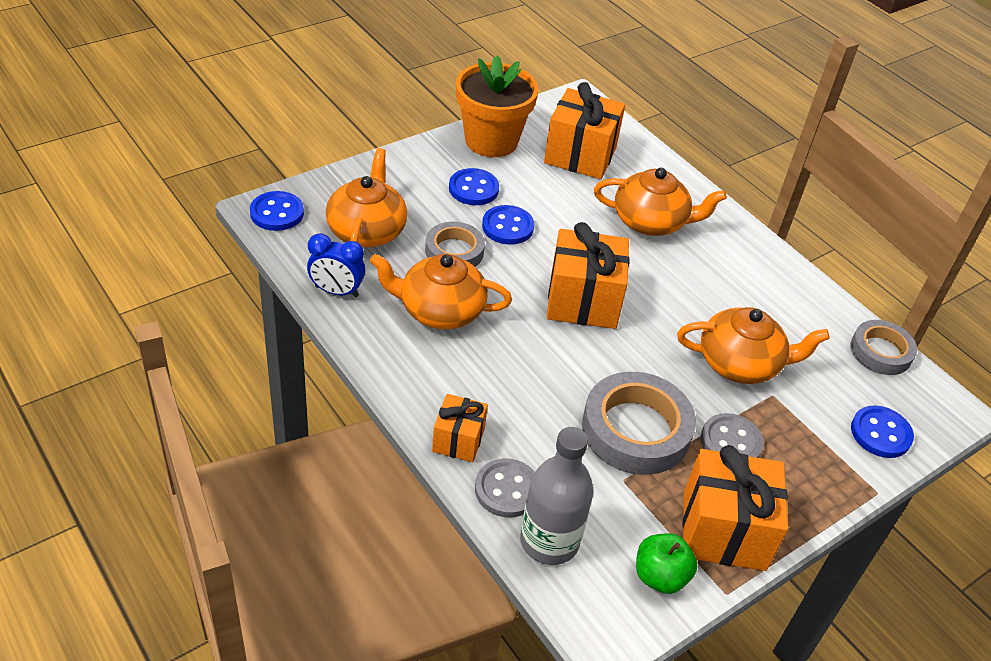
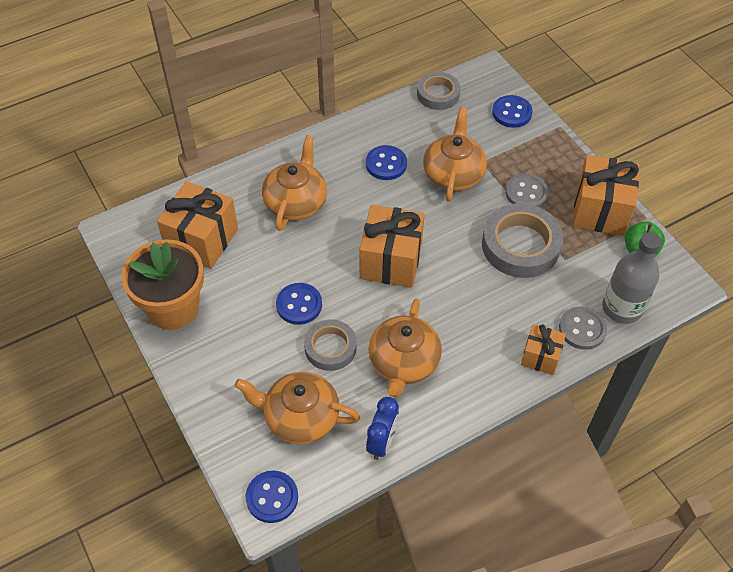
camera: 80 degrees left, 10 degrees up
(473, 189) = (245, 327): blue button -> blue button (386, 164)

